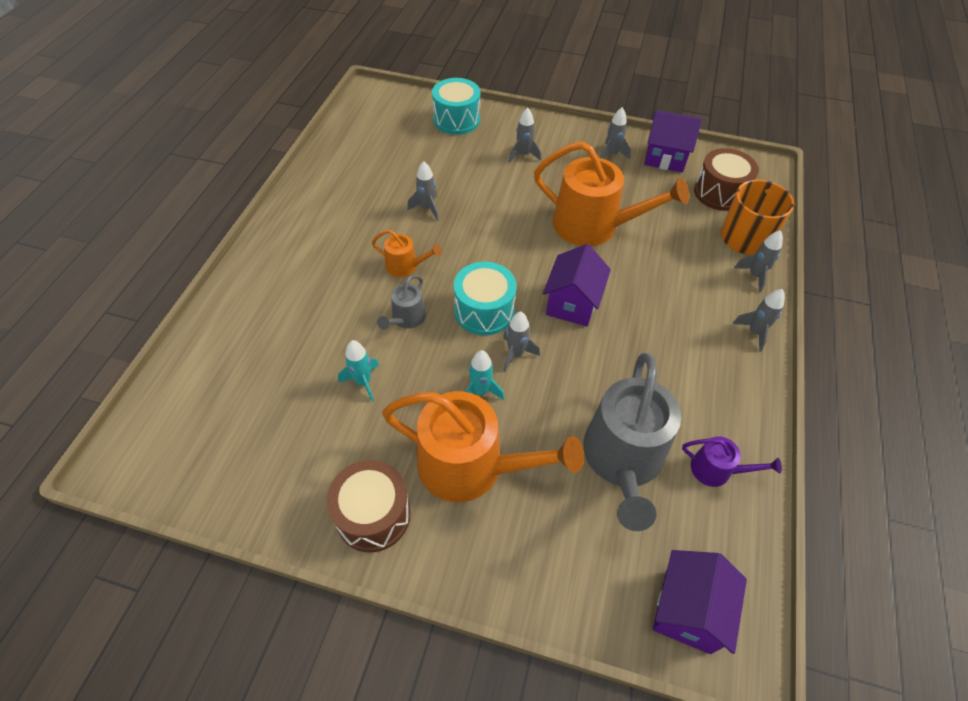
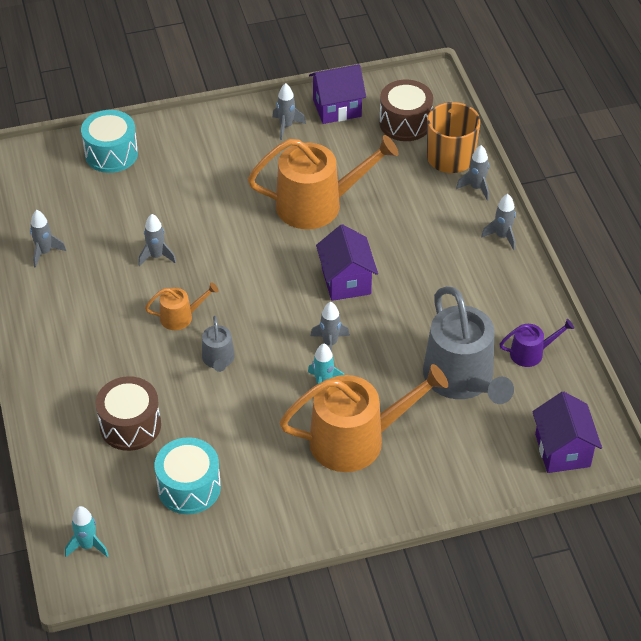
camera: 30 degrees left, 5 degrees down
(363, 382) = (225, 424): turquoise rocket -> turquoise rocket (87, 545)
(373, 515) = (310, 507): brown drum -> brown drum (130, 425)
(484, 311) = (278, 322): turquoise drum -> turquoise drum (189, 487)
(523, 155) = (205, 163): grey rocket -> grey rocket (45, 252)

